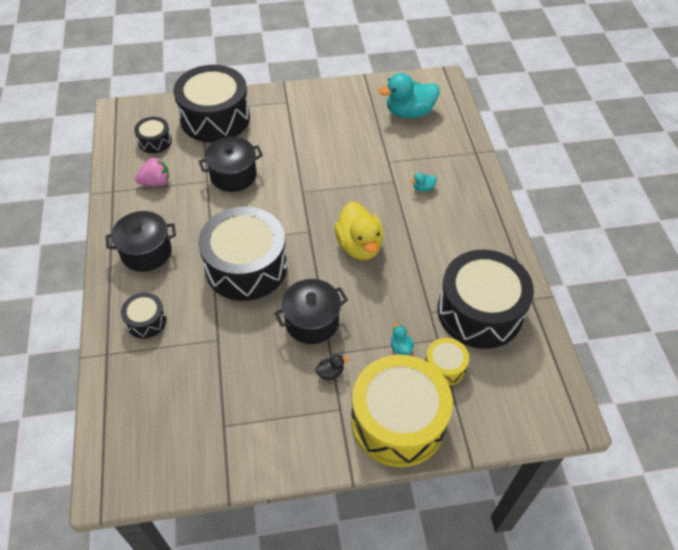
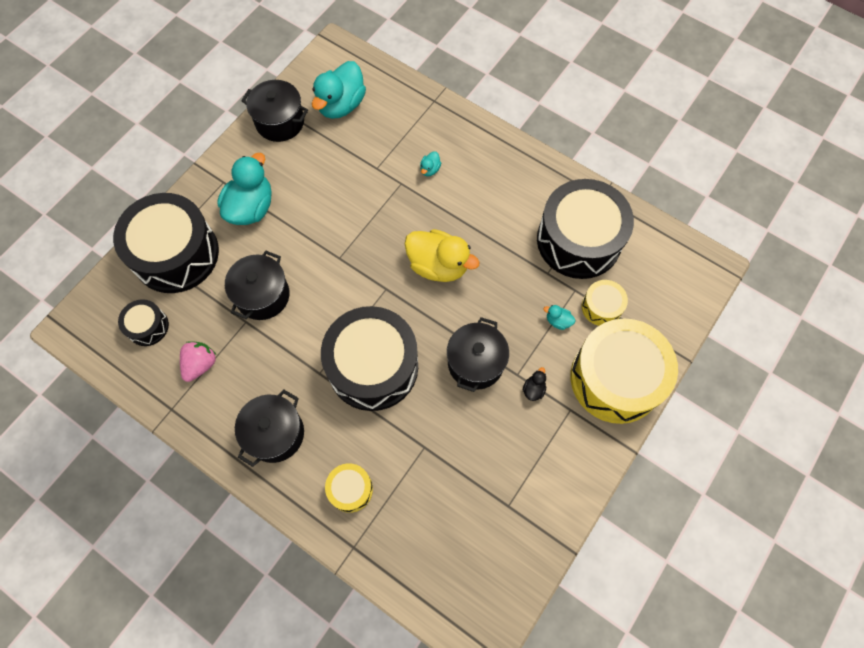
camera: 45 degrees left, 15 degrees up
(146, 321) = (350, 489): black drum -> yellow drum
(285, 126) = (251, 208): none -> turquoise duck
(359, 95) = (280, 122): none -> black pot

